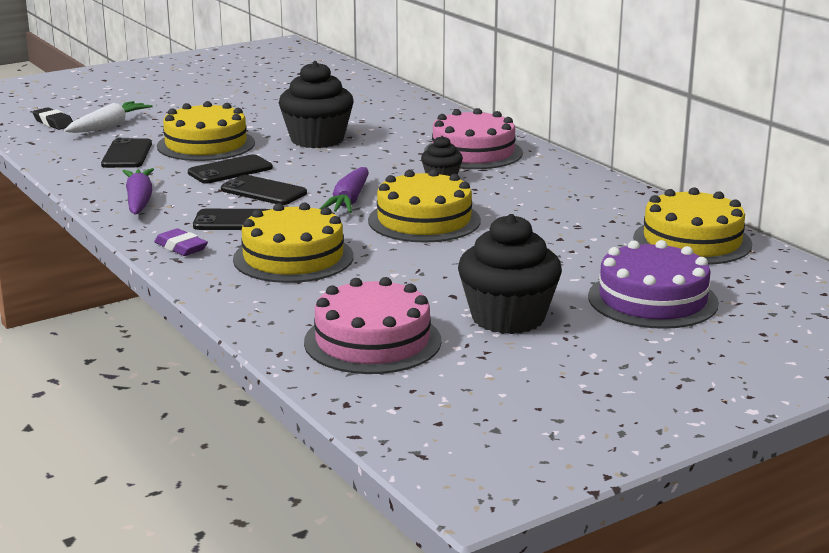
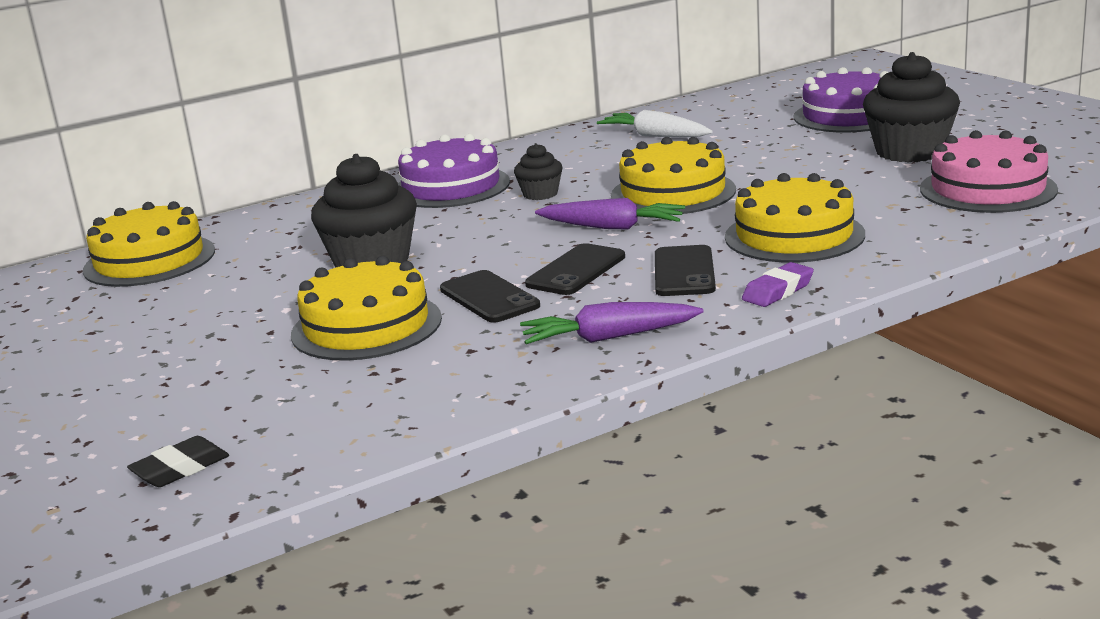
camera: 85 degrees left, 0 degrees up
(109, 126) = (231, 413): white carrot -> white carrot (655, 136)
(127, 154) = (395, 376): black phone -> none
(473, 152) = (451, 187): pink cake -> purple cake
(692, 241) = (715, 108): yellow cake -> yellow cake (149, 260)

